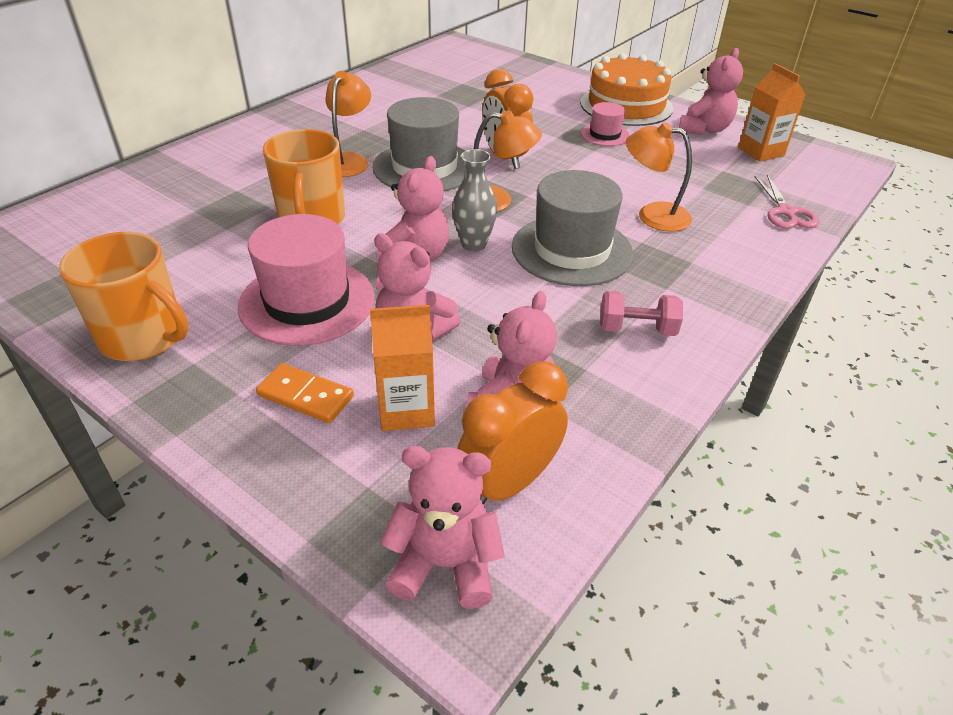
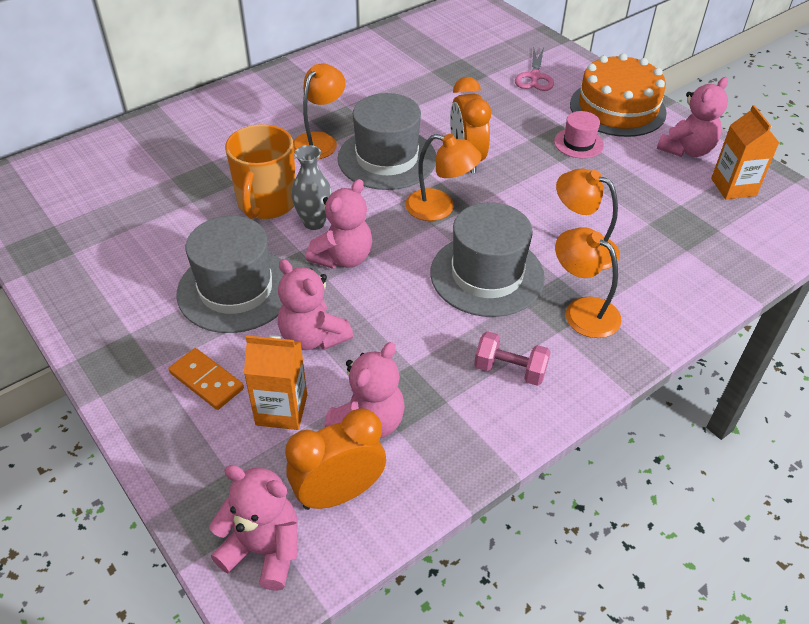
camera: 15 degrees right, 5 degrees up
(144, 337) = (99, 301): orange mug -> none
(307, 301) = (236, 289): pink hat -> grey hat
(473, 244) = (399, 254): grey vase -> grey vase (314, 222)
(680, 267) = (582, 311): none -> orange lamp
(786, 212) = (721, 265): pink scissors -> pink scissors (534, 77)

